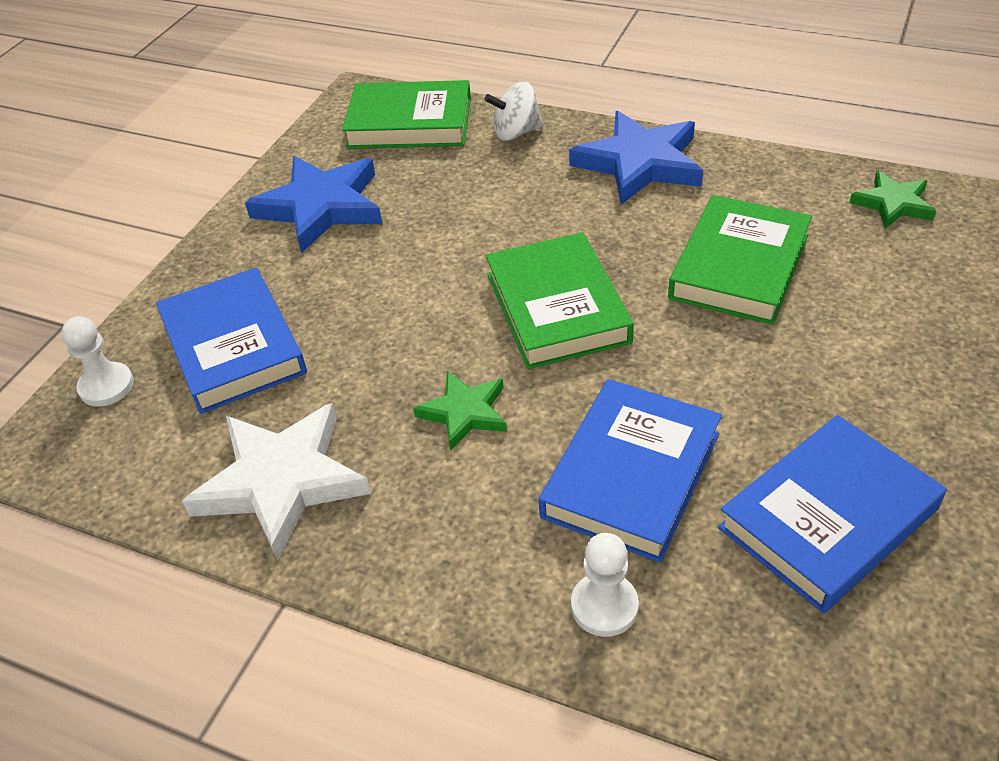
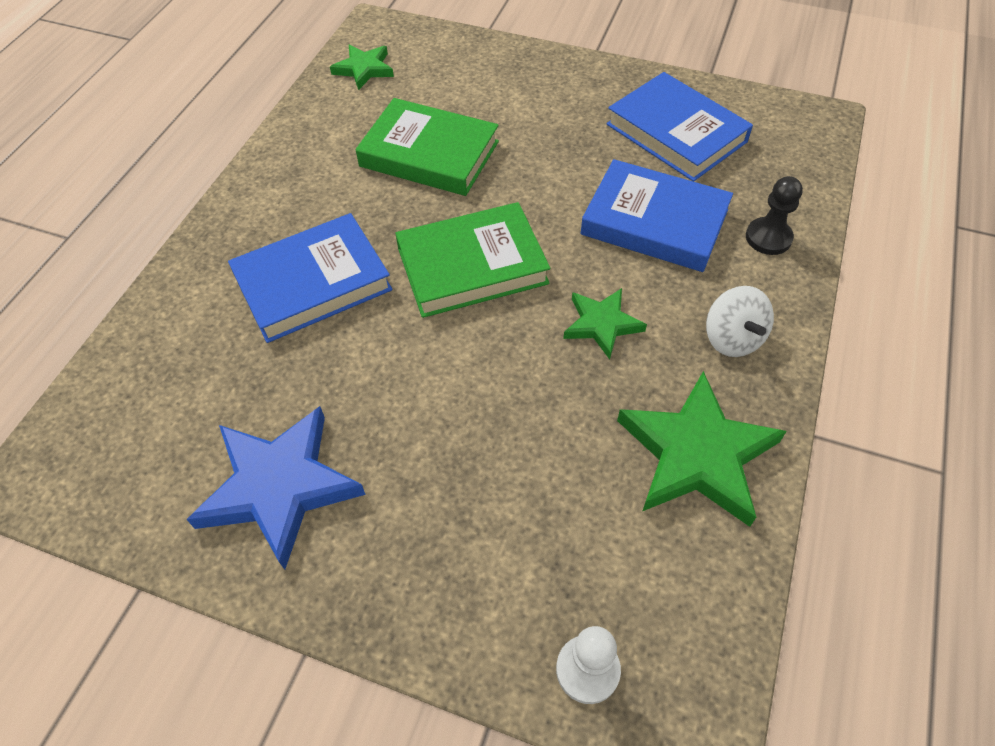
camera: 95 degrees left, 10 degrees up
(233, 347) = (521, 537): blue book -> blue book (313, 283)
(281, 481) = (696, 454): white star -> green star
(409, 123) = (124, 410): green book -> none
(516, 133) = (183, 304): white spinning top -> white spinning top (732, 338)
(604, 606) = (768, 238): white pawn -> black pawn
(639, 163) = (269, 208): blue star -> none

